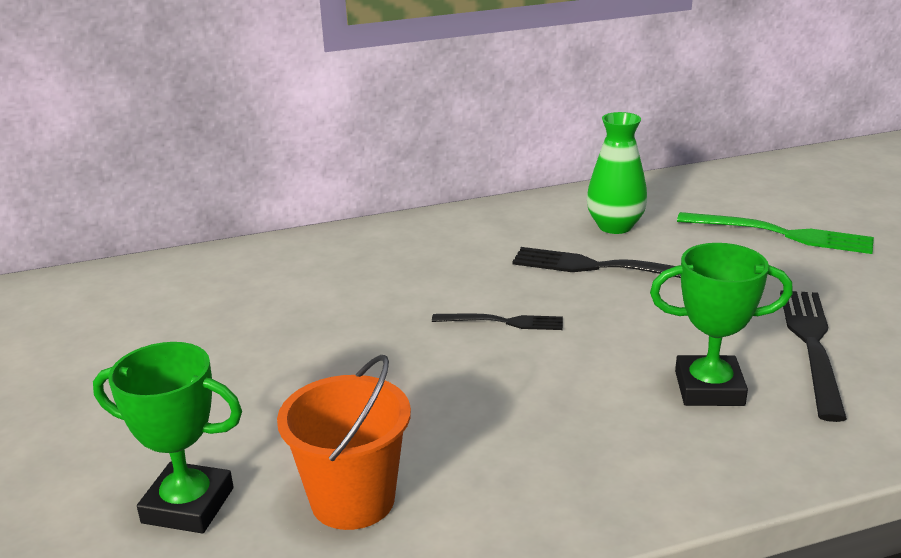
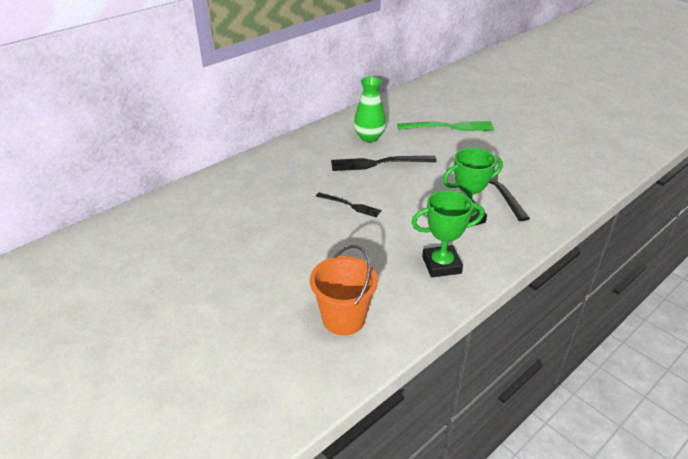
camera: 25 degrees left, 10 degrees up
(188, 505) = (263, 346): green trophy -> green trophy (441, 265)
(503, 322) = (350, 205): black fork -> black fork turned 45 degrees clockwise

